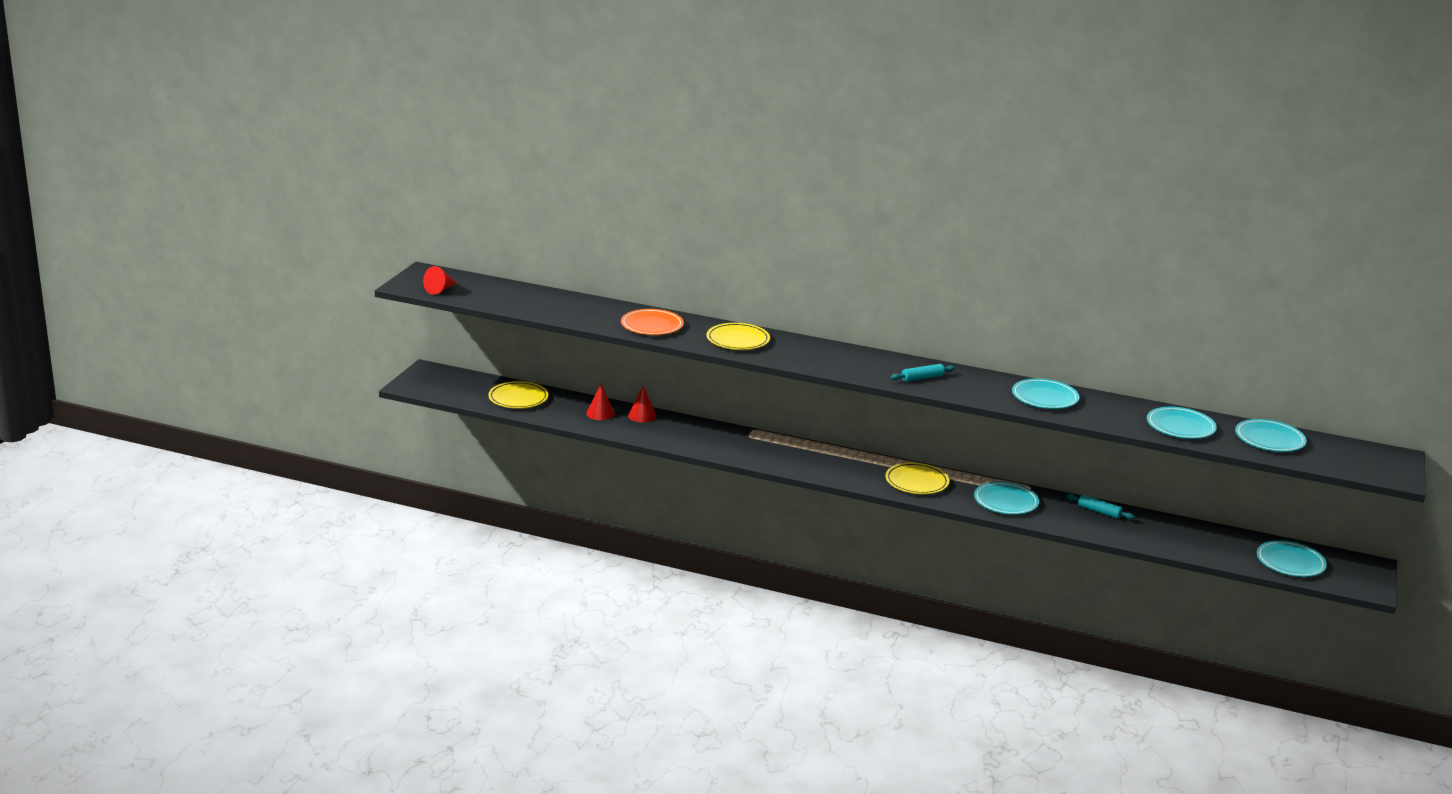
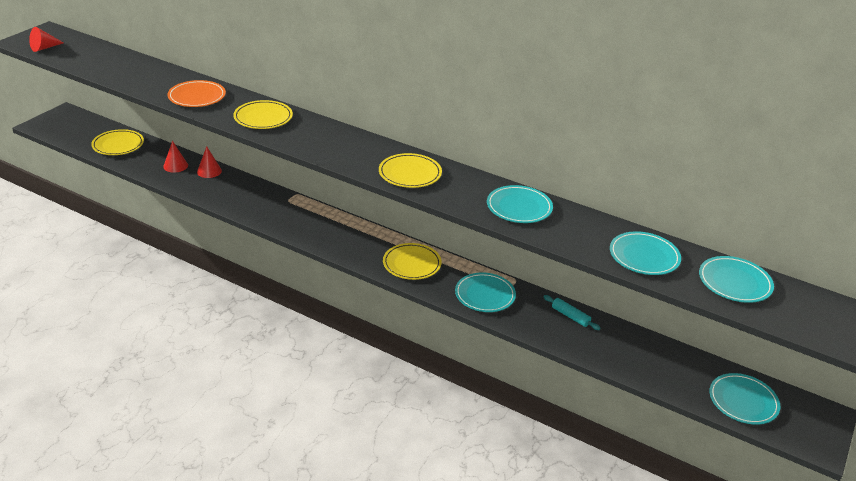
camera: 10 degrees right, 10 degrees up
(922, 378) = (410, 173): turquoise rolling pin -> yellow plate

